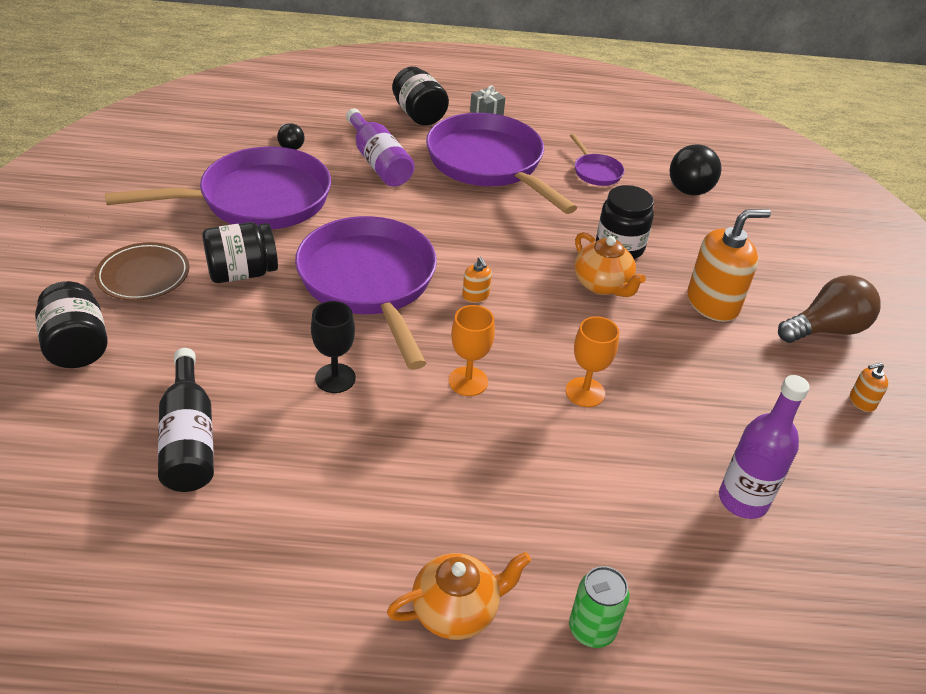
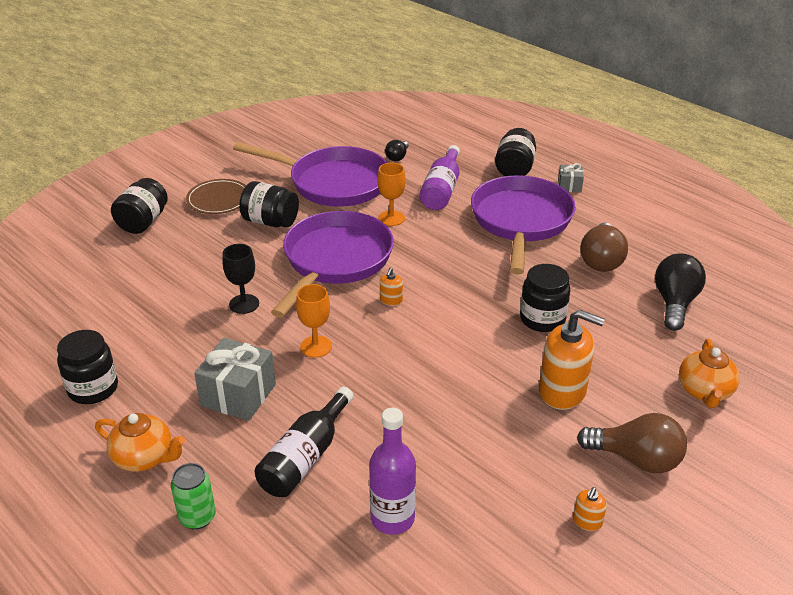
camera: 45 degrees right, 5 degrees down
(189, 438) = (135, 295): black bottle -> black bottle (305, 457)
(290, 577) = (93, 388): none -> black jar
(460, 477) = (238, 395): none -> grey gift
(585, 392) = (380, 394): orange goblet -> orange goblet (391, 218)
(596, 172) = (601, 260): purple pan -> brown light bulb
(602, 285) = (491, 337): orange teapot -> orange teapot (704, 391)
(691, 185) = (674, 303): black light bulb -> black light bulb turned 135 degrees clockwise
(862, 401) = (587, 521): orange soap dispenser -> orange soap dispenser turned 90 degrees counterclockwise

